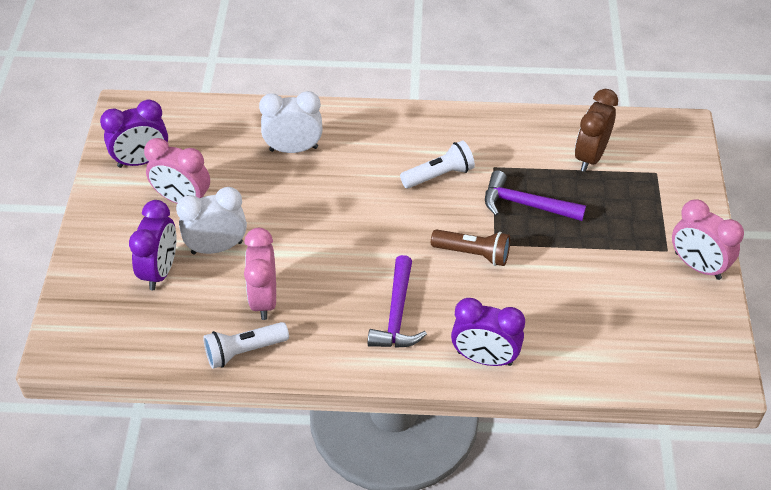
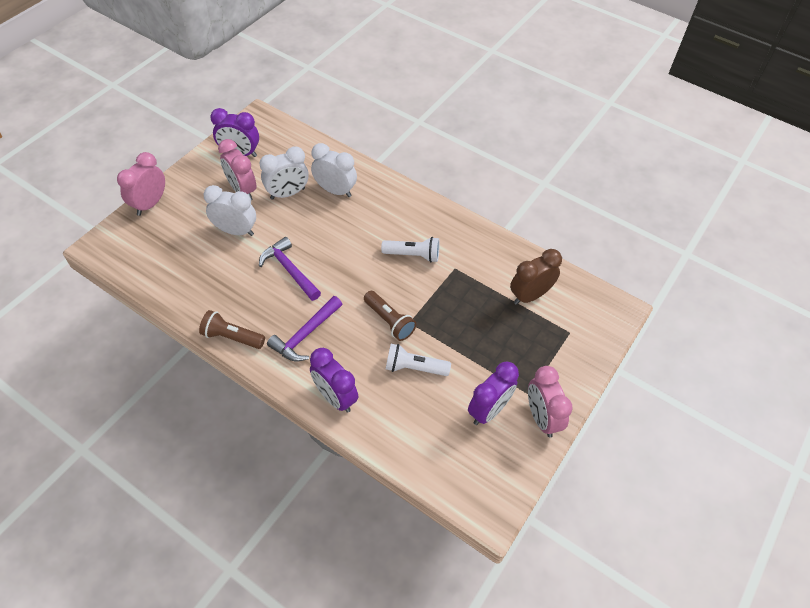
camera: 30 degrees right, 5 degrees up
(160, 271) = (192, 228): purple clock -> purple clock (488, 410)
(241, 178) = (287, 193): none -> white clock
(244, 351) = (195, 306): white flashlight -> white flashlight (414, 367)
(264, 299) = (234, 279): pink clock -> pink clock (150, 204)
(318, 360) = (232, 337): none -> brown flashlight
(525, 204) = (454, 306): purple hammer -> purple hammer (289, 270)

